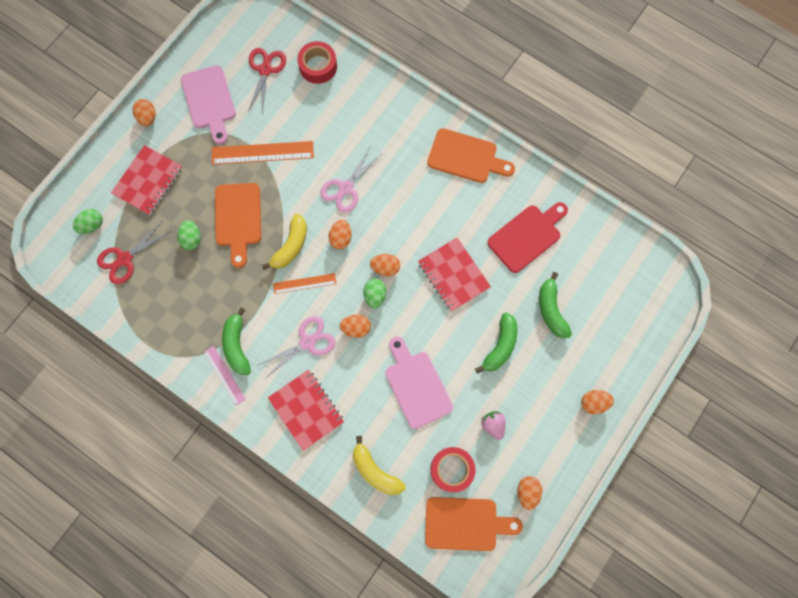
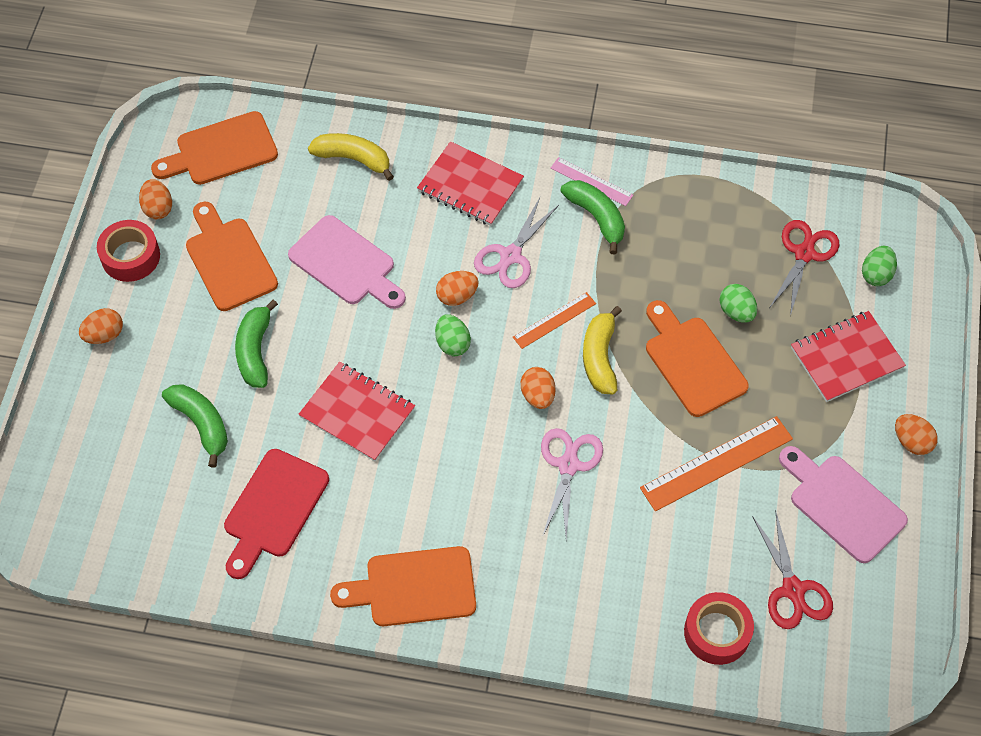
camera: 155 degrees right, 15 degrees down
(148, 181) = (846, 358): red notebook -> red notebook turned 60 degrees clockwise
(385, 268) = (456, 383): orange egg -> none
(452, 469) = (261, 195): red tape -> red tape (130, 256)
(493, 425) = (229, 260): pink strawberry -> orange cutting board

